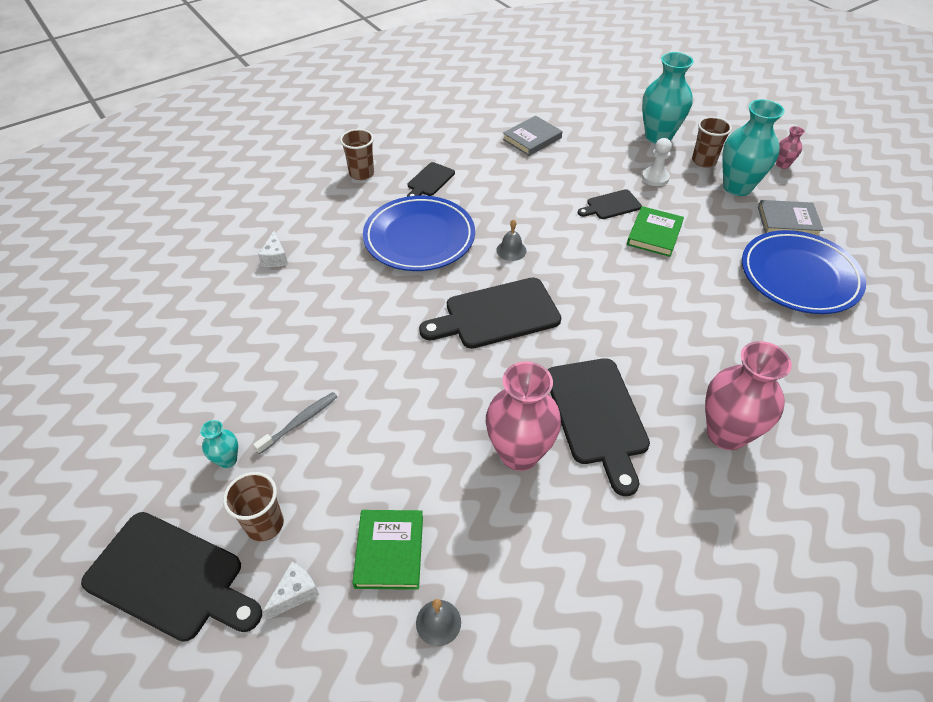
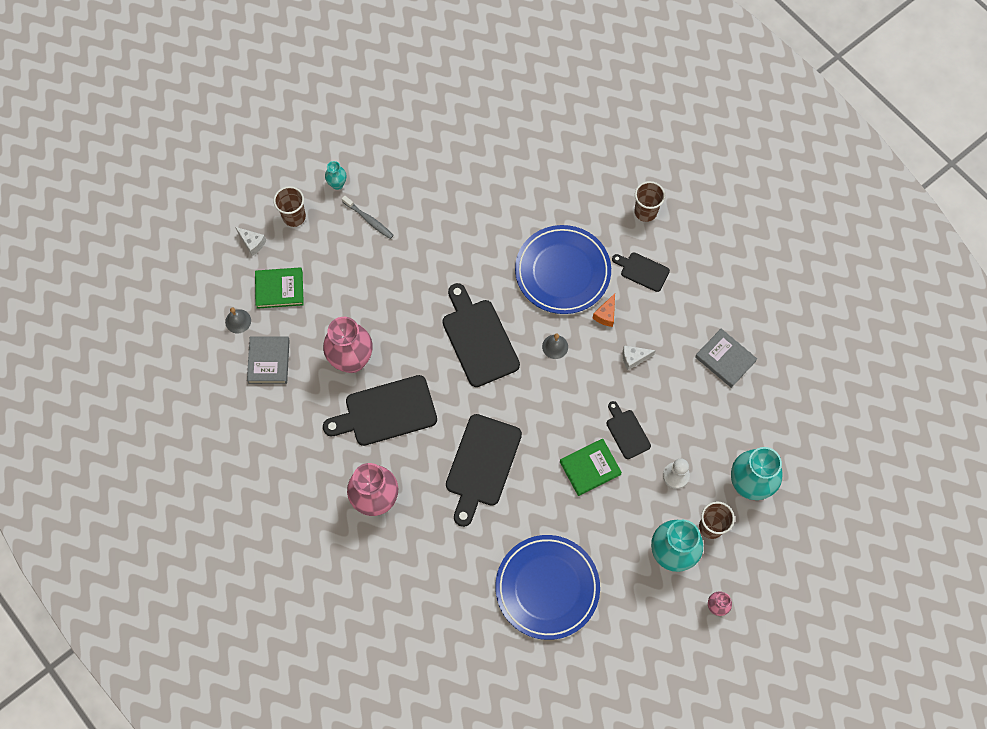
camera: 85 degrees right, 20 degrees up
(170, 577) = (259, 176): black cutting board -> black cutting board (482, 465)
(275, 258) = (526, 167): white cheese -> white cheese (634, 358)
(476, 210) = (606, 314): none -> orange cheese
(654, 234) = (590, 468): green book -> green book turned 45 degrees counterclockwise
(787, 221) = (623, 593): grey book -> grey book (269, 361)

